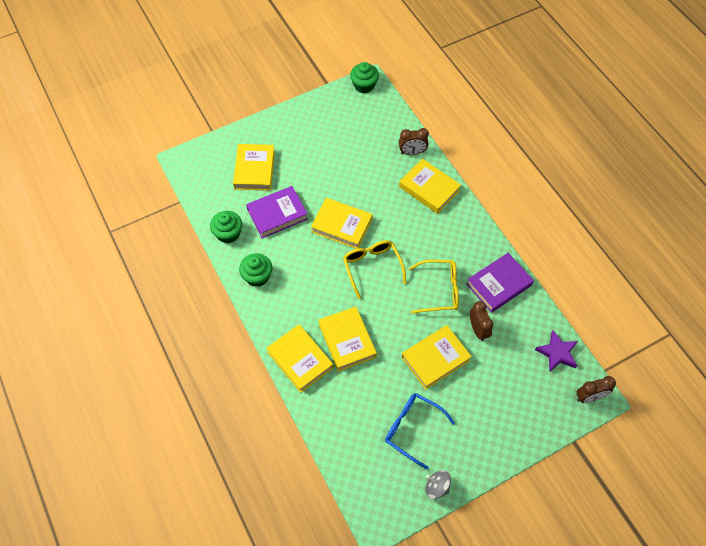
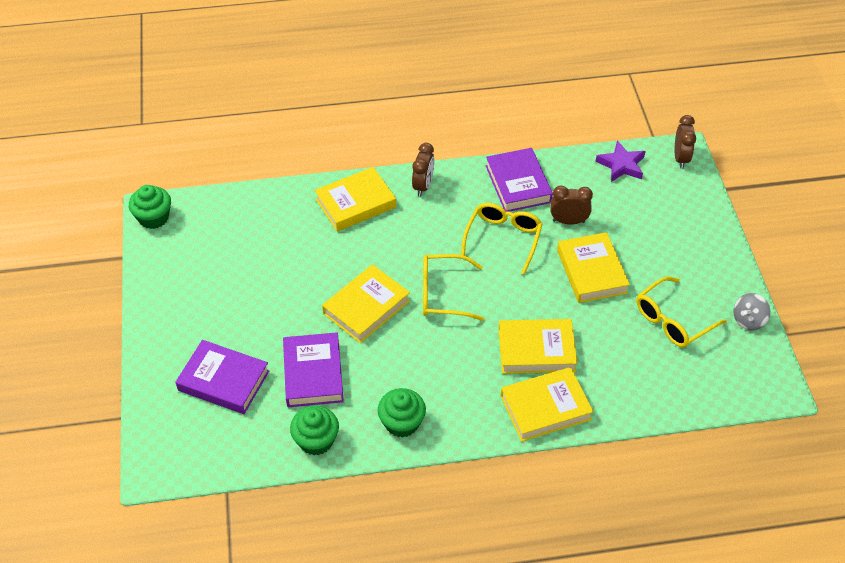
camera: 70 degrees left, 10 degrees down
(254, 170) = (223, 380): yellow book -> purple book
(412, 152) = (292, 202): brown clock -> brown clock (423, 186)
(412, 428) = (672, 320): blue glasses -> yellow glasses

